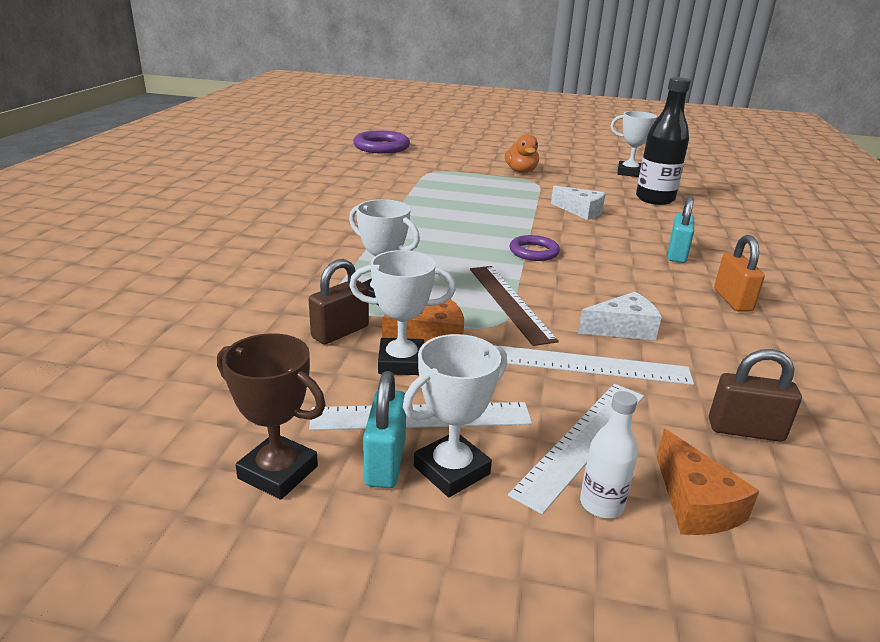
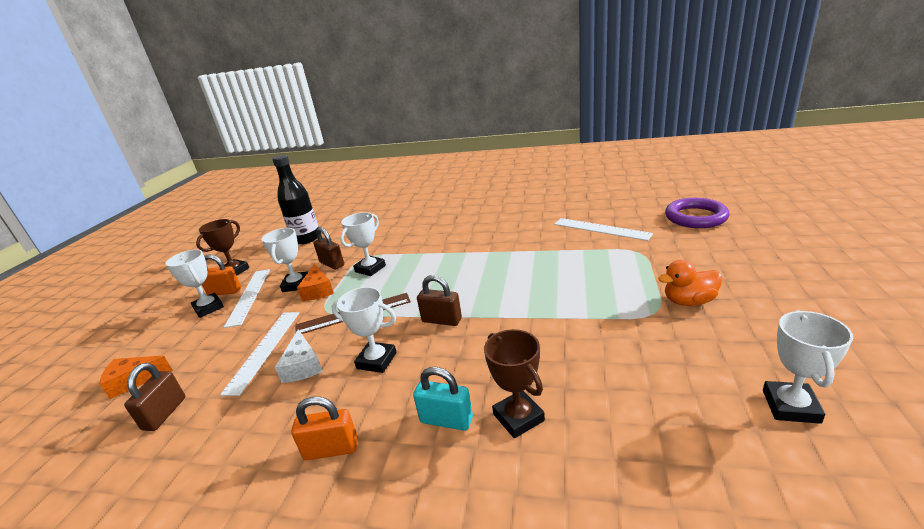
camera: 95 degrees right, 0 degrees up
(385, 462) = (224, 292): turquoise padlock -> orange padlock
(534, 252) = (441, 320): purple ring -> brown padlock
(581, 211) = (562, 349): white cheese -> none
(583, 441) = (201, 344): white ruler -> white ruler (601, 229)
(601, 504) = (158, 349): white bottle -> none
(606, 284) = (377, 360): none -> white trophy
(655, 199) = (655, 424): black bottle -> black bottle (306, 238)
(663, 231) = (518, 417): none -> brown trophy

